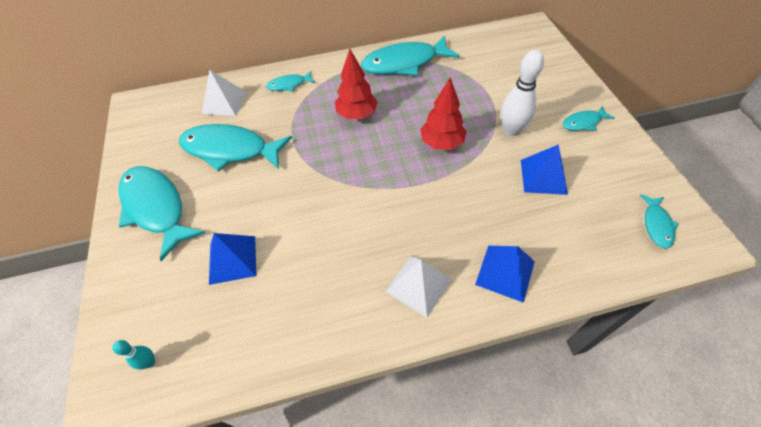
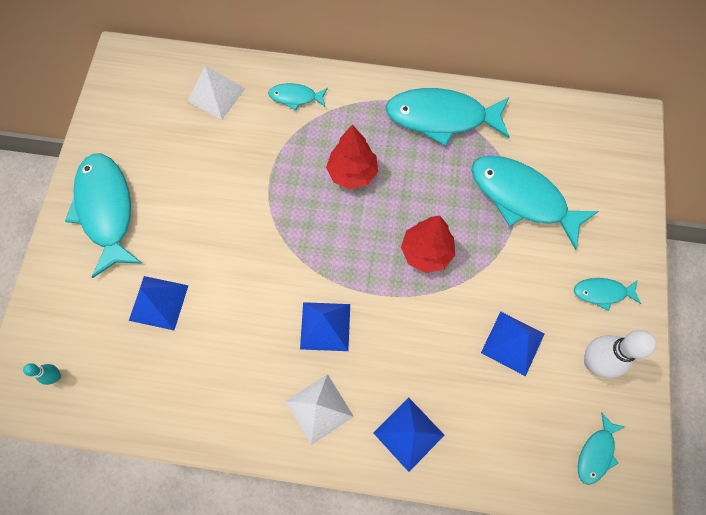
camera: 20 degrees right, 15 degrees up
(230, 150) = (200, 165): turquoise fish -> turquoise fish (522, 198)
(390, 221) = (325, 326): none -> blue pyramid
(511, 130) = (513, 268): white bowling pin -> white bowling pin (593, 362)

